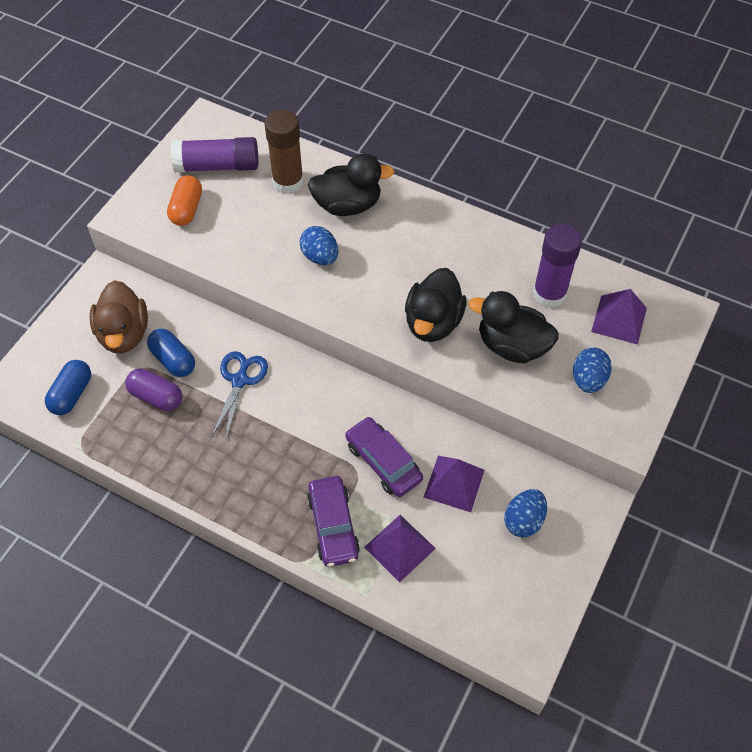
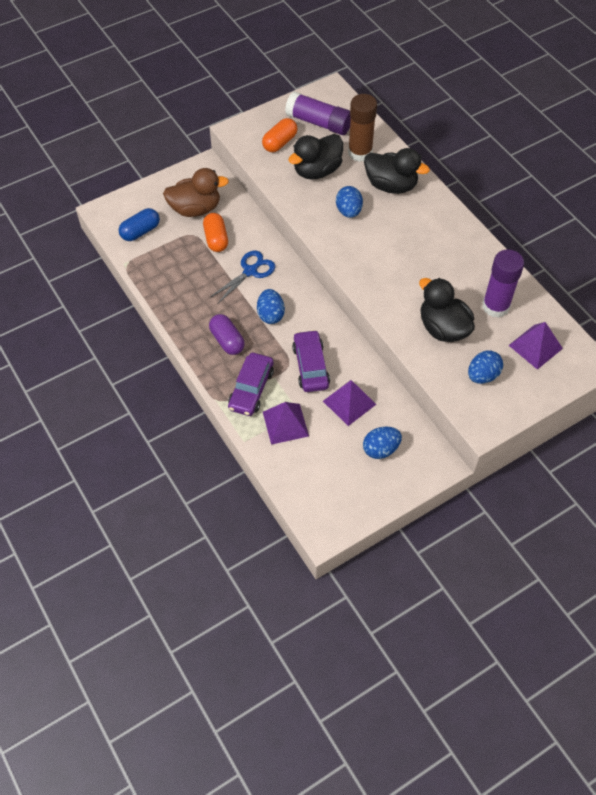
camera: 30 degrees right, 0 degrees up
(124, 334) = (195, 209): brown duck -> brown duck turned 120 degrees counterclockwise
(156, 397) = (191, 257): purple capsule -> purple capsule (227, 340)
(173, 360) = (216, 239): blue capsule -> orange capsule
(297, 422) = (270, 315): none -> blue egg
(433, 322) = (397, 288): black duck -> black duck (317, 171)

